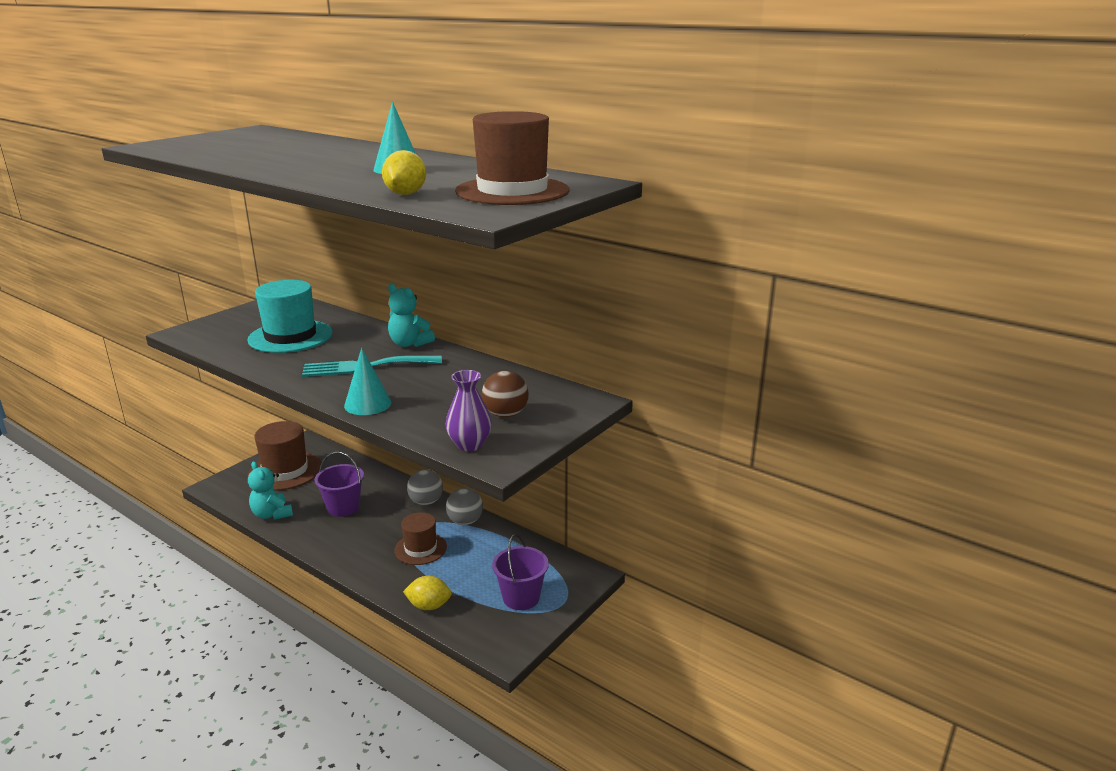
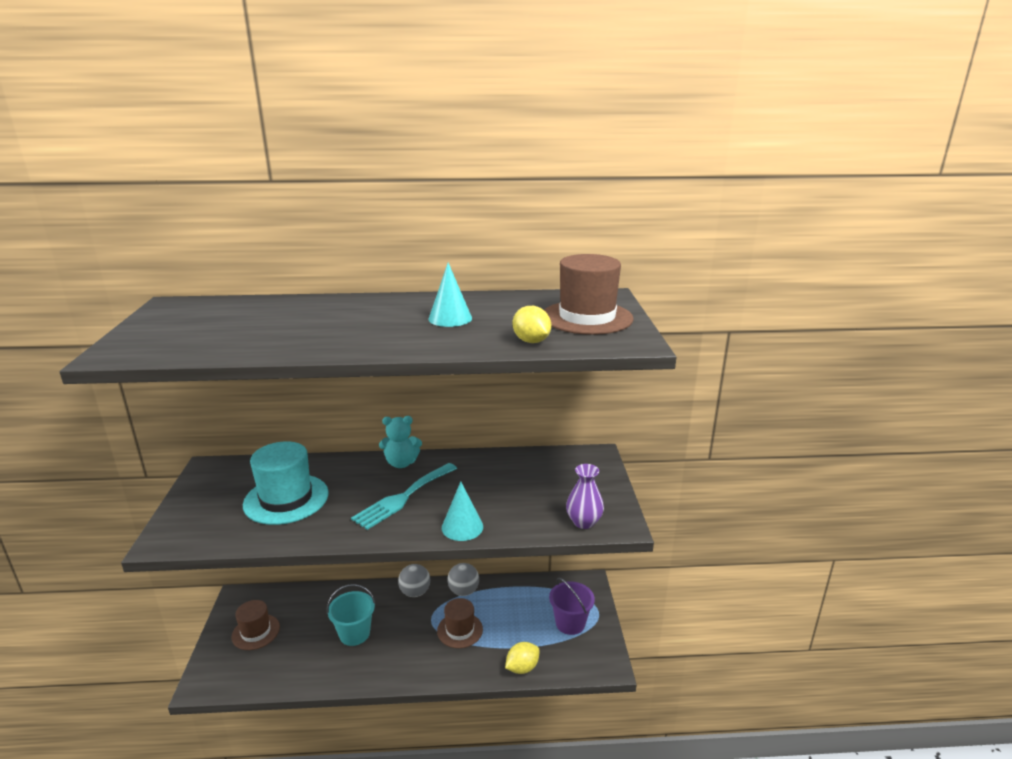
camera: 40 degrees left, 0 degrees up
(272, 514) = (298, 675): turquoise teddy bear -> none
(285, 471) = (256, 632): brown hat -> brown hat, size x0.63
(343, 507) = (354, 633): purple bucket -> turquoise bucket
(505, 414) = (566, 489): brown ball -> none

